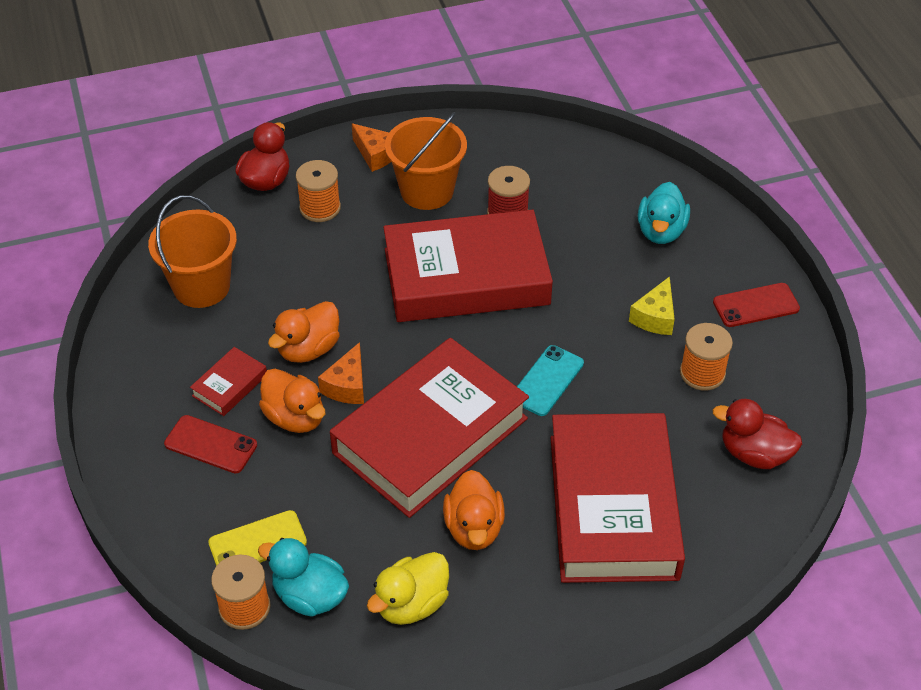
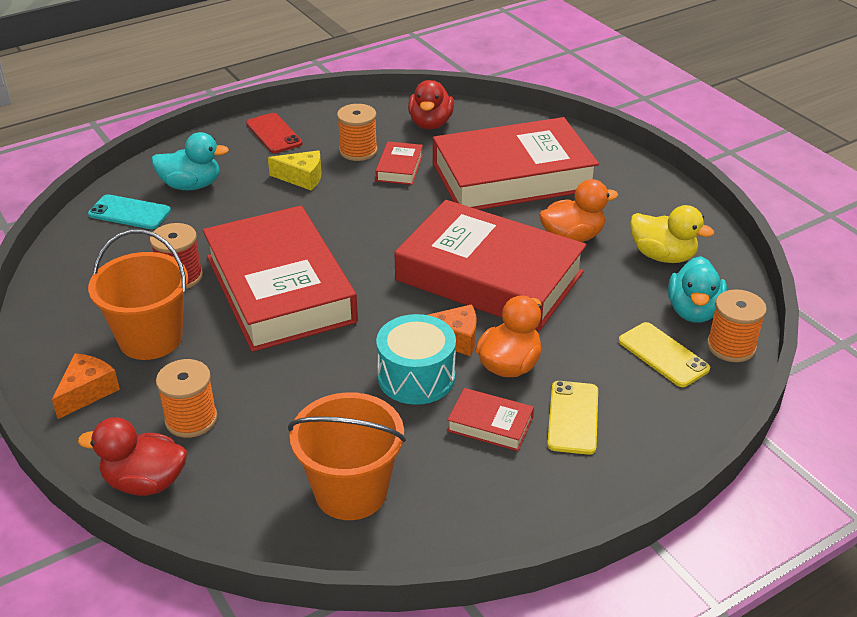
camera: 105 degrees left, 10 degrees down
(211, 444) = (573, 417): red phone -> yellow phone
(308, 349) = (416, 377): orange duck -> turquoise drum
(547, 381) = (397, 223): turquoise phone -> turquoise phone (129, 213)
(657, 403) = (399, 168): none -> red book

